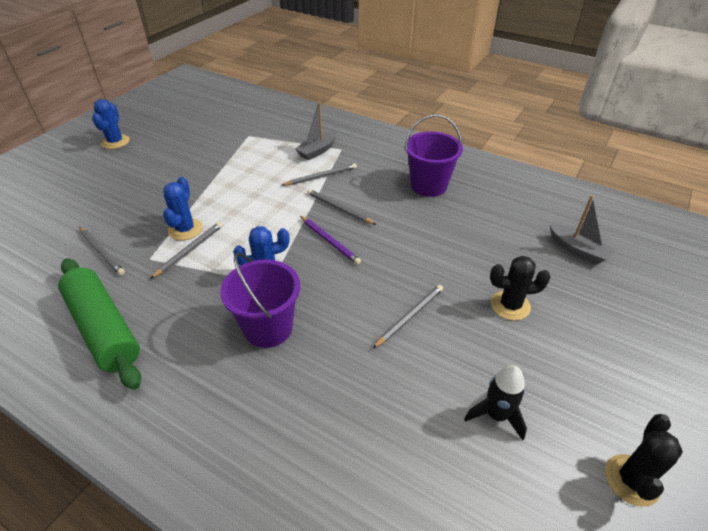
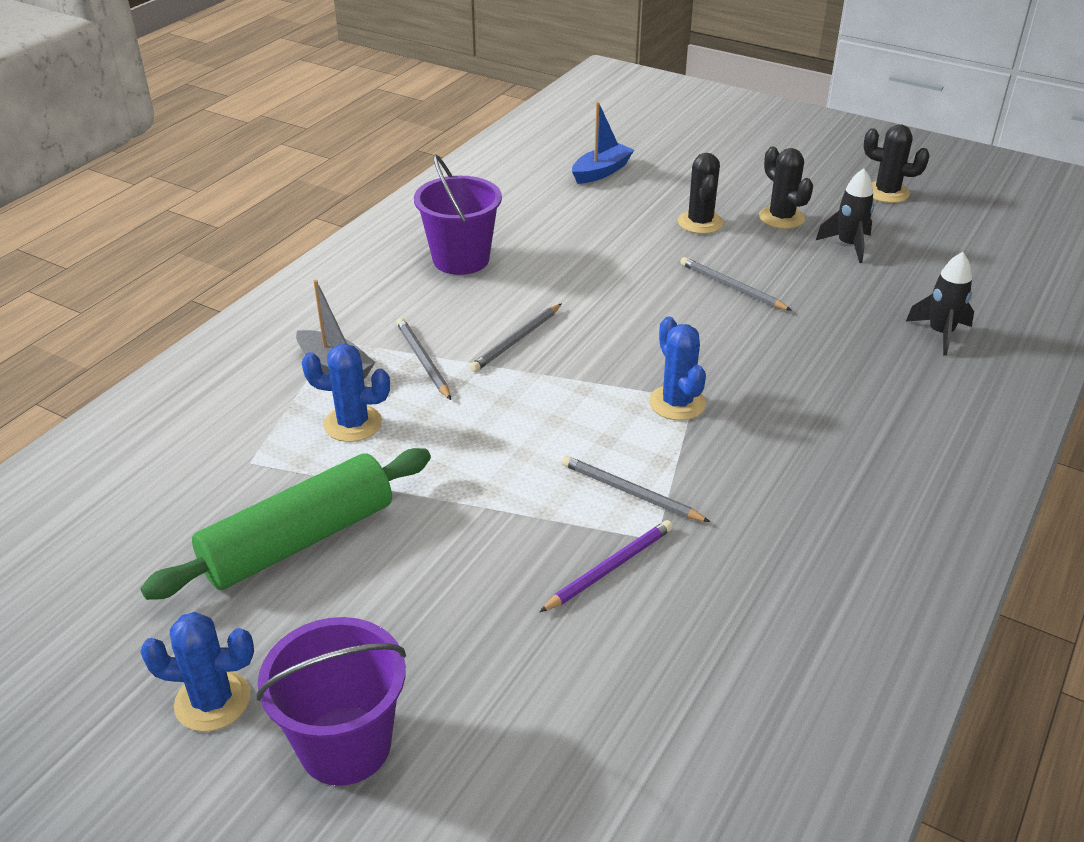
camera: 90 degrees left, 5 degrees down
(102, 252) = (644, 609): grey pencil -> none
(104, 328) = (820, 557): green rolling pin -> green rolling pin (299, 540)
(185, 229) = (574, 507): blue cactus -> blue cactus (353, 424)
(268, 328) = (777, 394): purple bucket -> purple bucket (345, 745)
(330, 241) = (596, 348): purple pencil -> purple pencil (609, 568)
(342, 466) = (940, 333): none -> black rocket
(537, 366) = (781, 218): none -> black cactus
(577, 250) = (601, 172): grey boat -> blue boat

